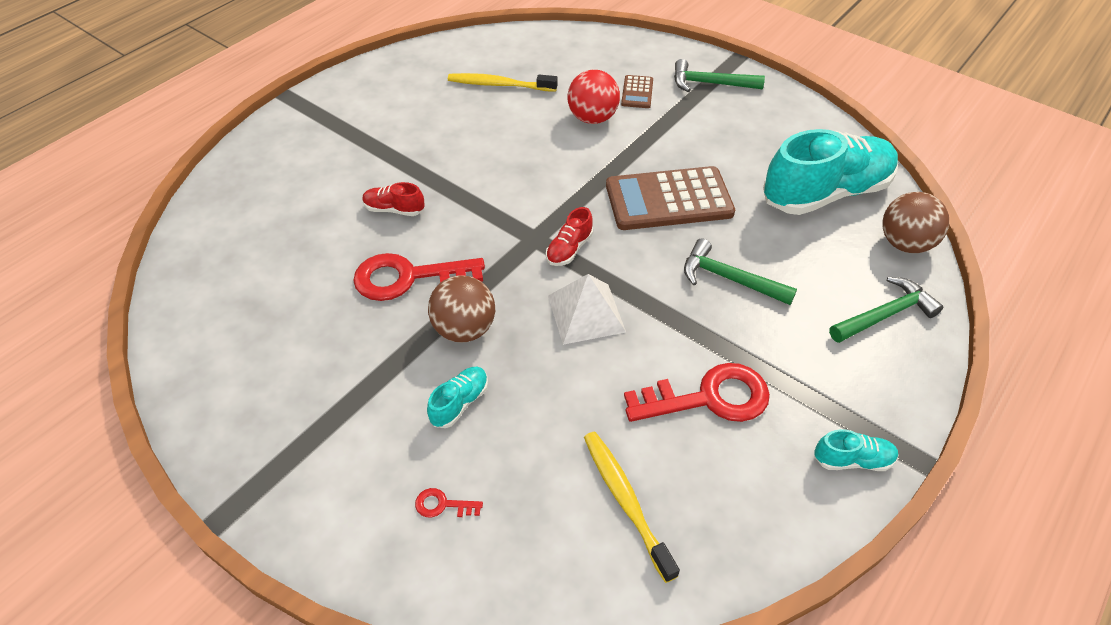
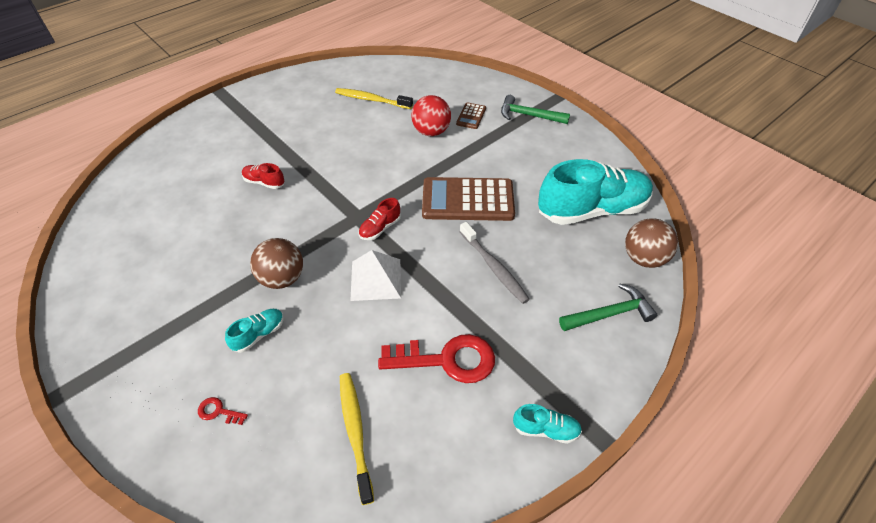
camera: 10 degrees right, 0 degrees up
(408, 278) = (256, 234): red key -> none
(729, 279) = (494, 267): green hammer -> grey toothbrush

